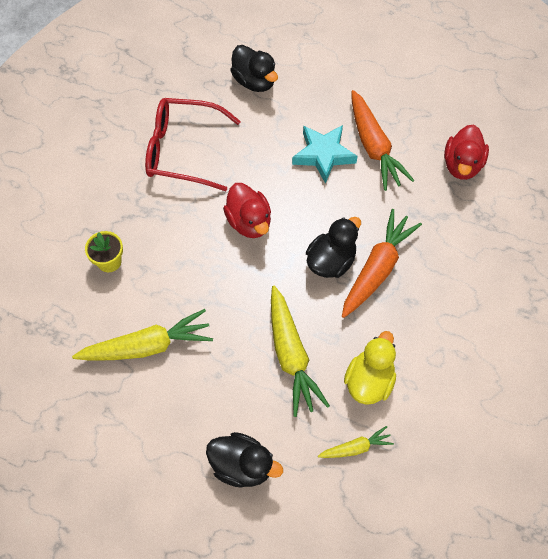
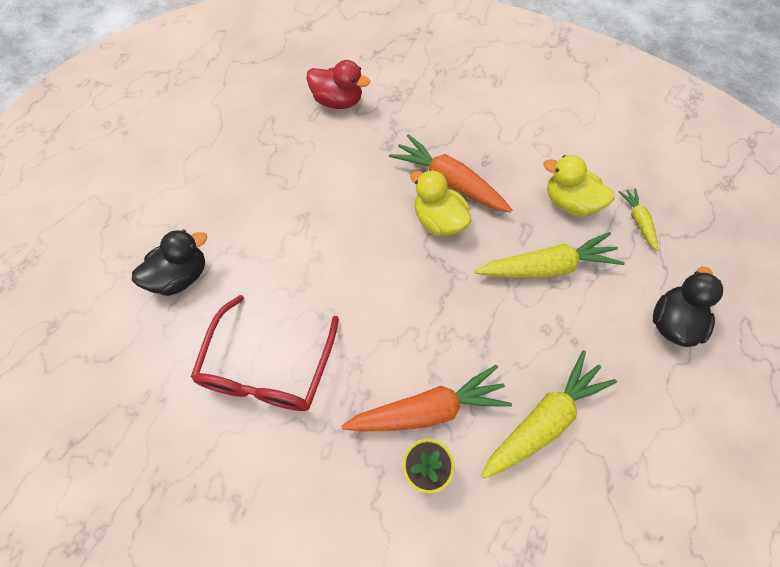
camera: 85 degrees left, 0 degrees up
(147, 346) = (544, 420): yellow carrot -> yellow carrot turned 60 degrees clockwise
(249, 222) = (383, 296): red duck -> none
(323, 155) = (304, 214): turquoise star -> none
(331, 261) = (438, 221): black duck -> yellow duck
(374, 147) = (303, 168): orange carrot -> orange carrot (428, 410)

